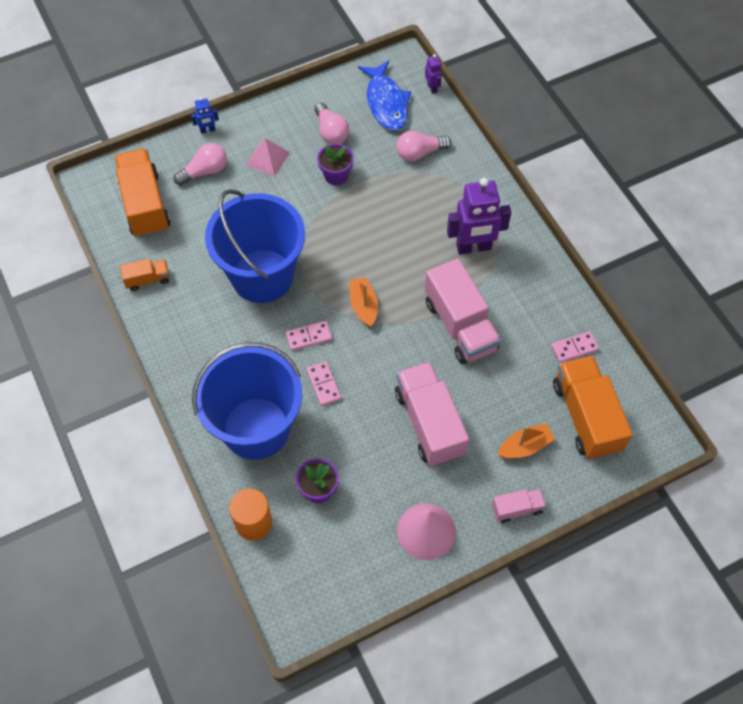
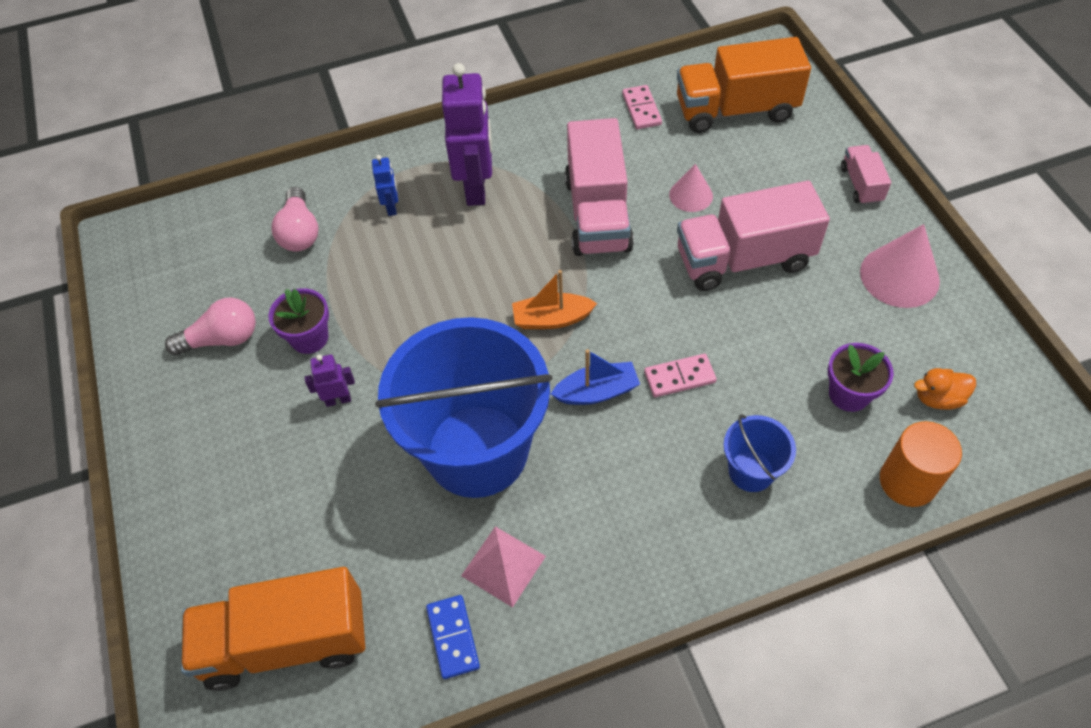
camera: 80 degrees left, 5 degrees down
(148, 279) = (453, 637): orange truck -> blue domino
(205, 171) = (241, 533): pink light bulb -> none
(207, 130) = (151, 526): blue robot -> blue robot (392, 207)
(256, 428) = (751, 471): blue bucket -> blue bucket, size x0.43
(268, 158) = (245, 432): pink pyramid -> pink pyramid (503, 565)
(309, 337) = (597, 392): pink domino -> blue boat
(319, 548) = (938, 398): none -> orange duck
(386, 103) = (192, 264): blue fish -> none
(432, 88) = (187, 207): purple robot -> purple robot (338, 400)
(460, 325) = (597, 214): pink truck -> pink truck turned 105 degrees clockwise
(487, 386) = (691, 195): none -> pink cone
(525, 446) = (776, 168): orange boat -> none

